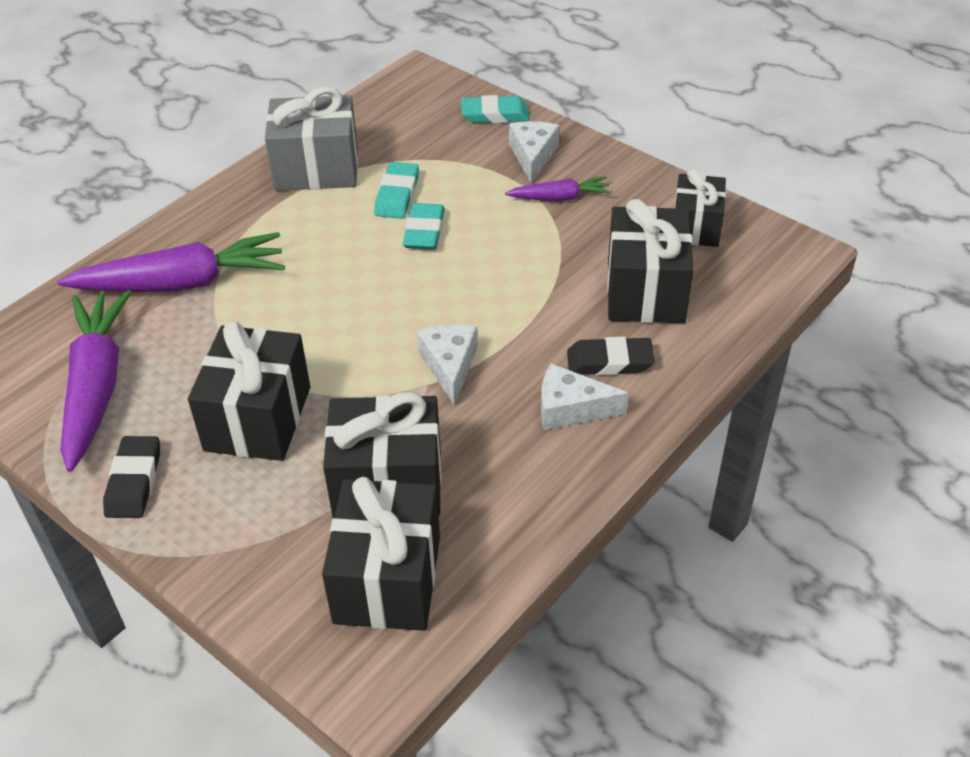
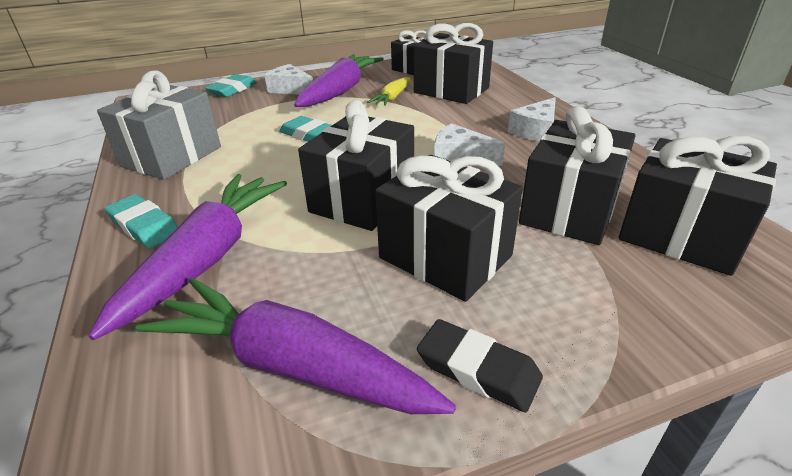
camera: 60 degrees left, 10 degrees down
(319, 329) = (362, 199): none -> black gift
(397, 195) = (256, 135): turquoise eraser -> turquoise eraser (144, 226)
(559, 198) = (340, 91): purple carrot -> purple carrot, size x1.96
(576, 249) = (392, 98): none -> yellow carrot
(609, 361) = (502, 112): black eraser -> none

